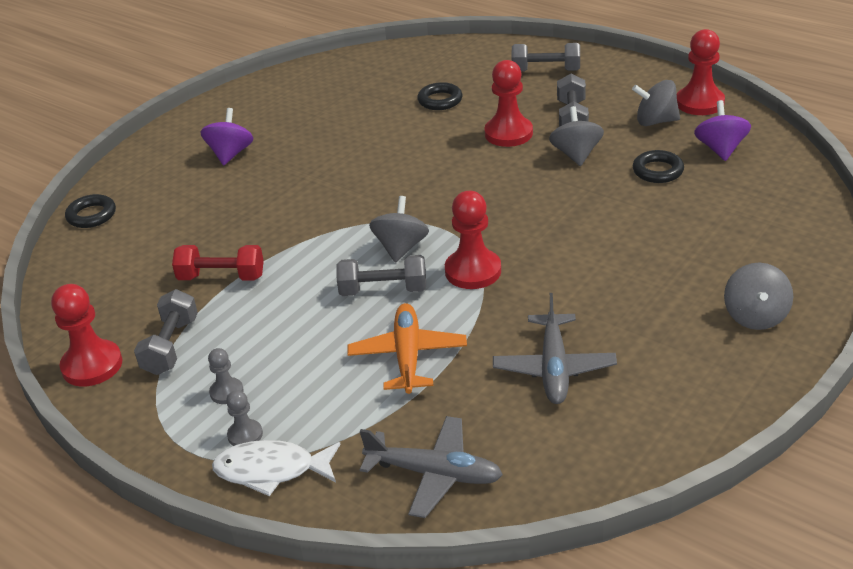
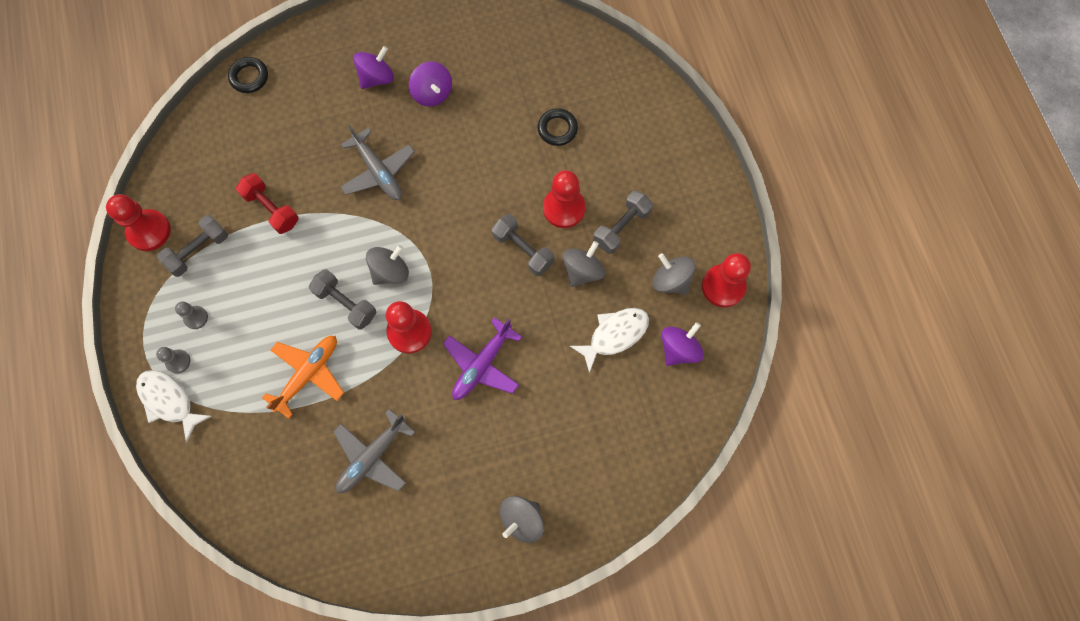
camera: 35 degrees right, 35 degrees up
(297, 137) = (432, 93): none -> purple spinning top
(434, 474) = (240, 478): grey plane -> grey plane (378, 172)
(546, 71) = (661, 154): grey dumbbell -> grey dumbbell (523, 250)
(571, 250) = (482, 364): none -> purple plane
(658, 171) = (614, 335): black ring -> white fish

